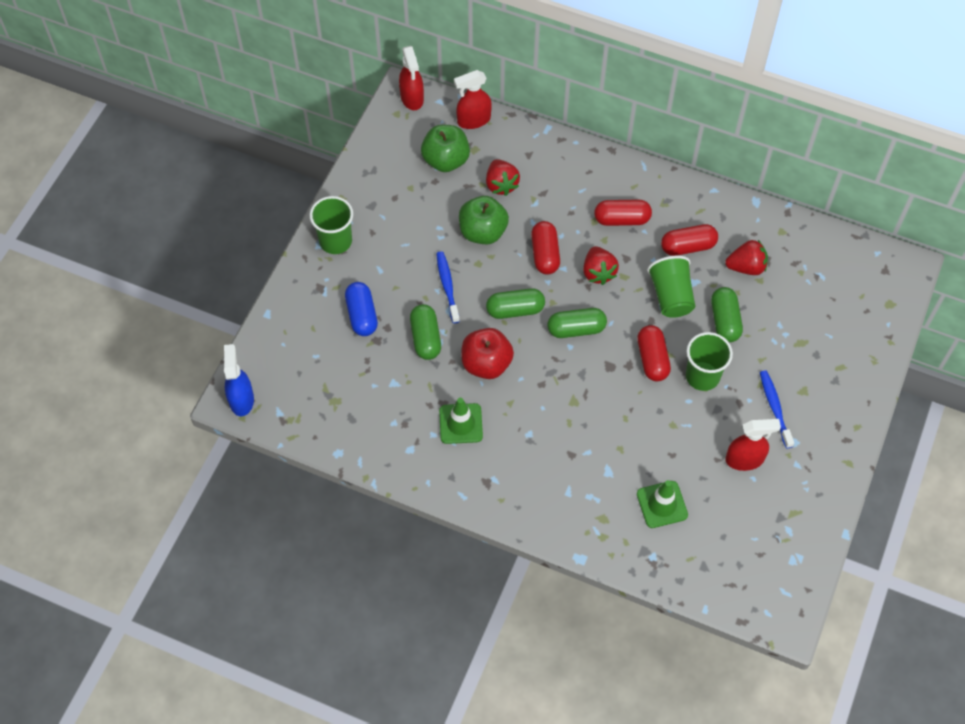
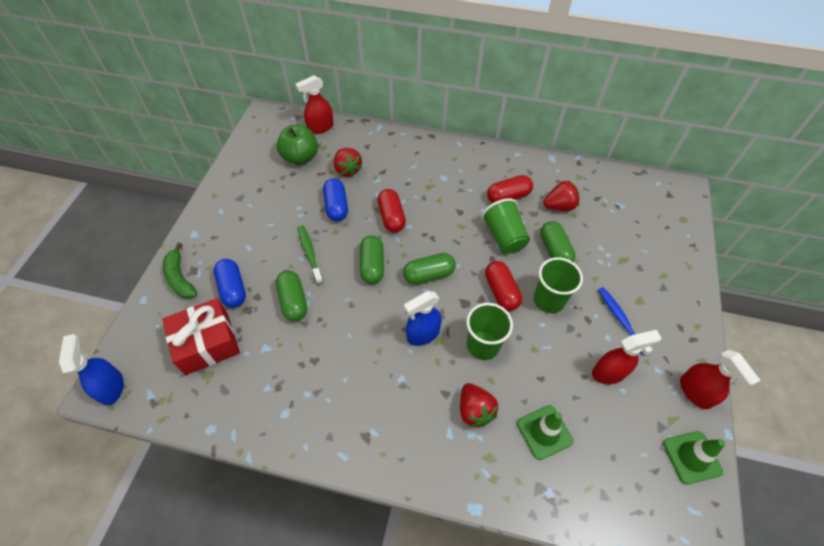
camera: 10 degrees left, 5 degrees down
(305, 295) = (180, 278): none -> green banana
(334, 369) = (207, 343): none -> red gift
(335, 241) = (208, 229): green cup -> green cup (483, 345)
(412, 98) = (270, 118): red spray bottle -> red spray bottle (695, 392)
(447, 286) = (310, 253): blue toothbrush -> green toothbrush
(461, 423) = (333, 378): green traffic cone -> green traffic cone (692, 457)
(483, 232) = (336, 206): green apple -> blue capsule
(486, 364) = (352, 317): red apple -> none
(515, 310) = (372, 265): green capsule -> green capsule turned 75 degrees counterclockwise
(558, 393) = (422, 334): none -> blue spray bottle
(598, 272) = (439, 226): red strawberry -> red strawberry (475, 410)
(622, 219) = (450, 183): red capsule -> none

